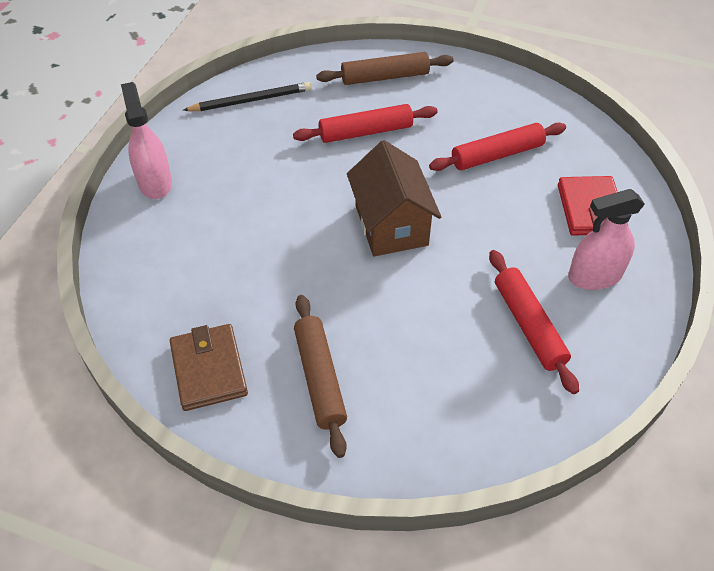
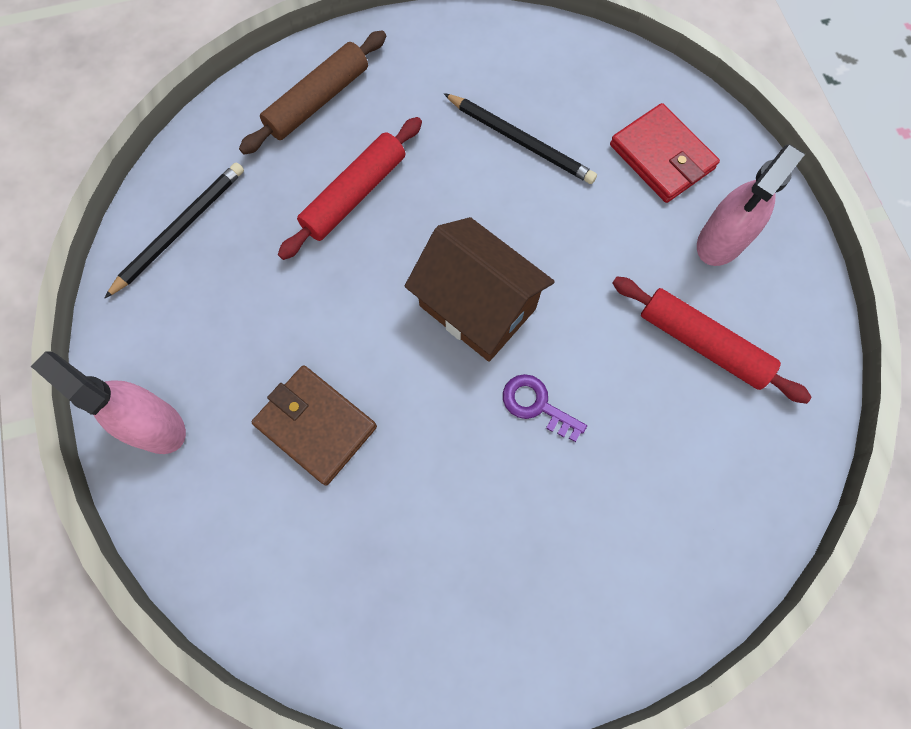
camera: 35 degrees left, 20 degrees up
(208, 369) = (424, 631): brown wallet -> brown wallet (316, 426)
(320, 378) = (548, 555): brown rolling pin -> none
(383, 295) = (536, 405): none -> purple key
(497, 155) = (521, 141): red rolling pin -> black pencil

